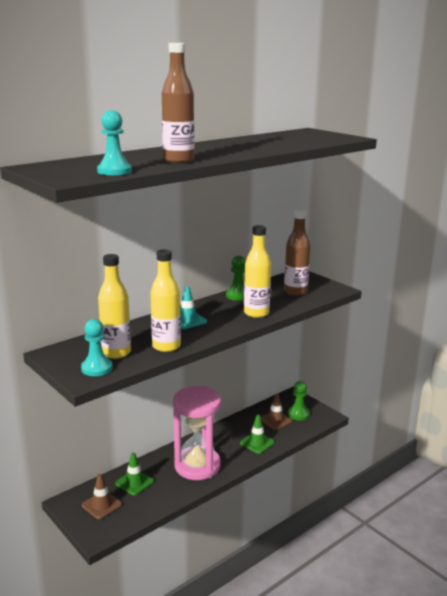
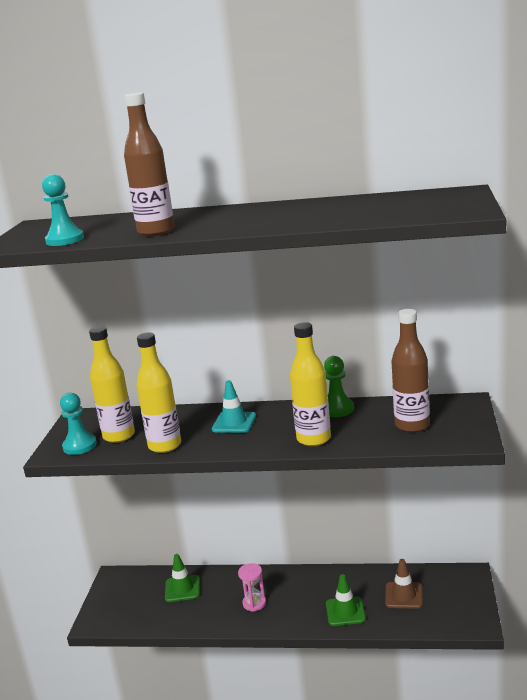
camera: 50 degrees right, 0 degrees up
(102, 505) = (132, 595): brown traffic cone -> none
(197, 466) = (254, 603): pink hourglass -> pink hourglass, size x0.41
(298, 414) = (442, 602): green pawn -> none

